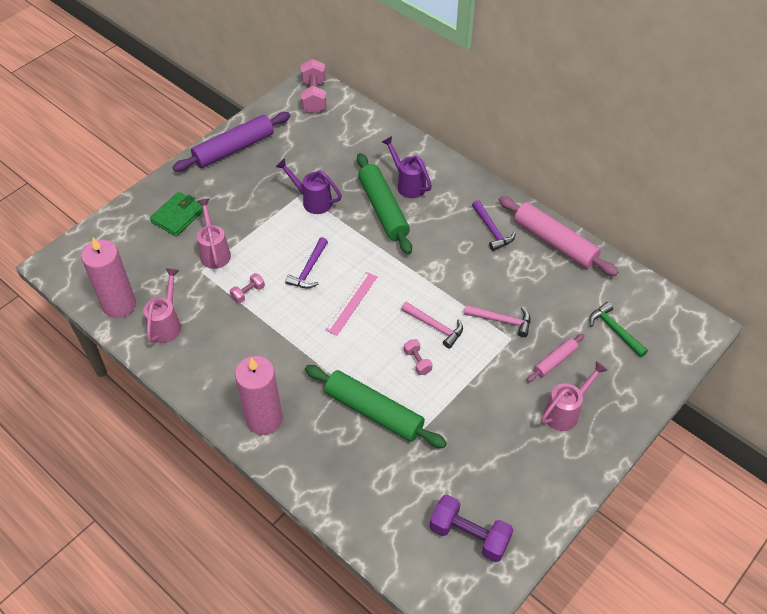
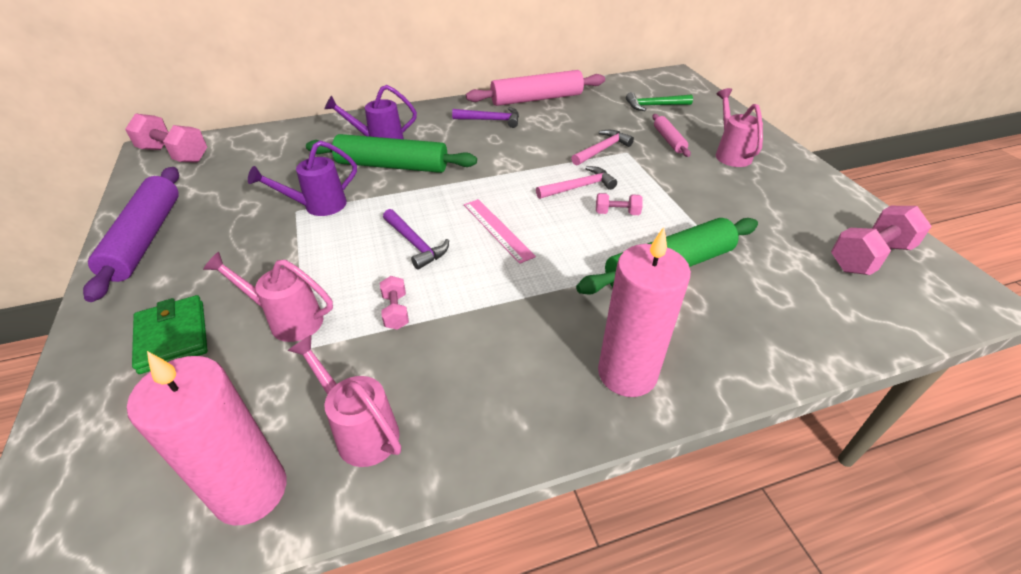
camera: 60 degrees left, 10 degrees down
(469, 535) = (869, 257): purple dumbbell -> pink dumbbell

